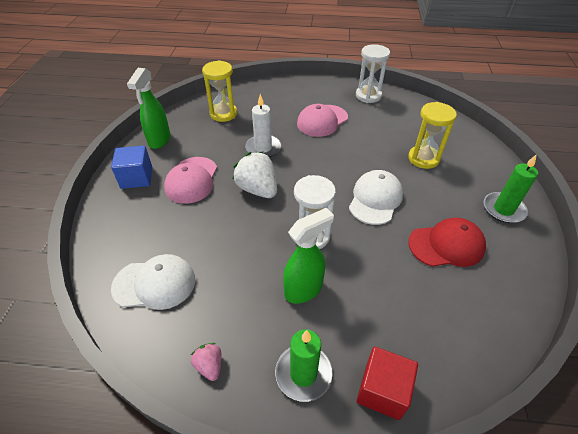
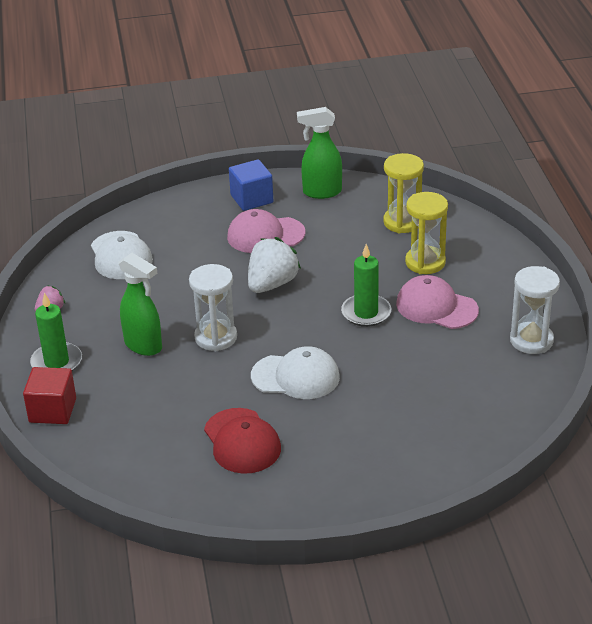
camera: 75 degrees right, 10 degrees down
(263, 148) = (348, 271): white candle -> none
(423, 158) = (399, 411): yellow hourglass -> yellow hourglass (425, 262)
(503, 209) = (326, 491): green candle -> green candle (366, 313)

